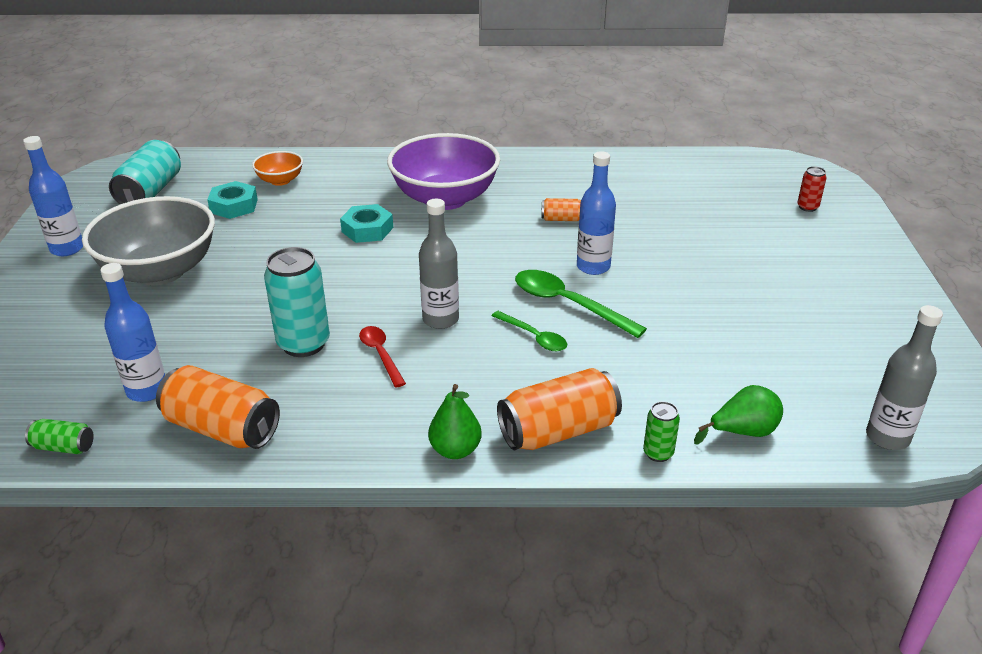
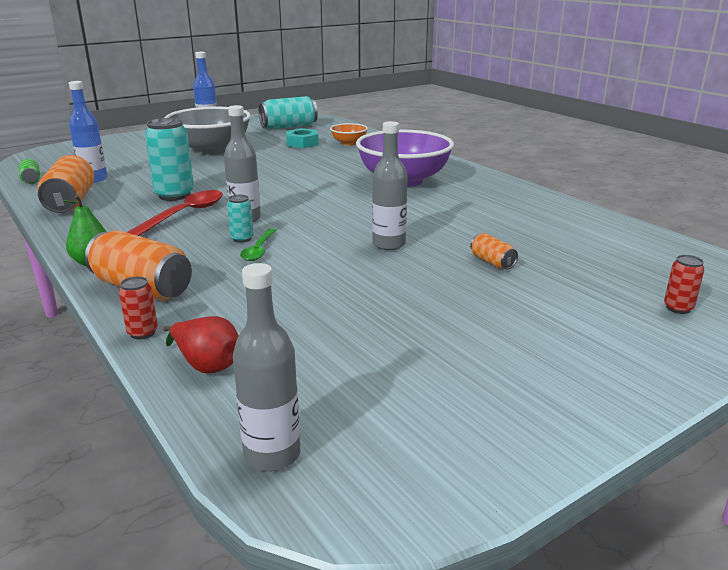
camera: 55 degrees right, 10 degrees down
(367, 229) = (327, 174): turquoise nut -> none
(380, 355) = (184, 215): red spoon -> red spoon, size x1.66
(494, 338) = (242, 239): none -> turquoise can
(562, 219) = (442, 217): orange can -> orange can (492, 262)
(568, 304) = (320, 250): green spoon -> none
(593, 267) = (389, 244): blue bottle -> grey bottle
(658, 453) = (143, 333): green can -> red can
(743, 432) = (206, 365): green pear -> red pear

